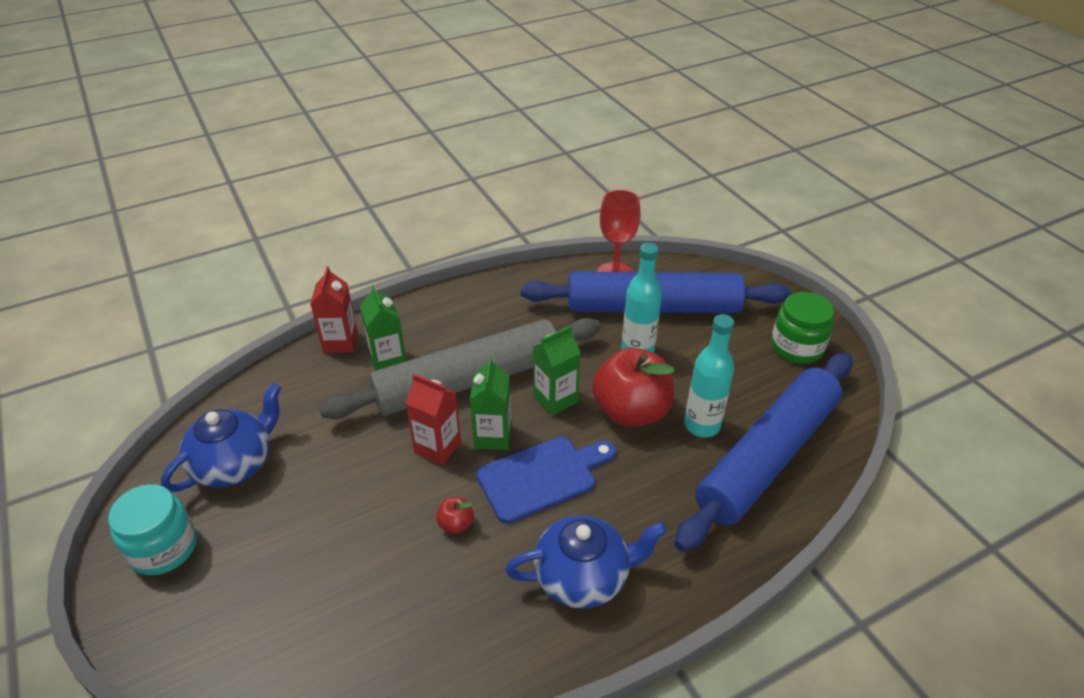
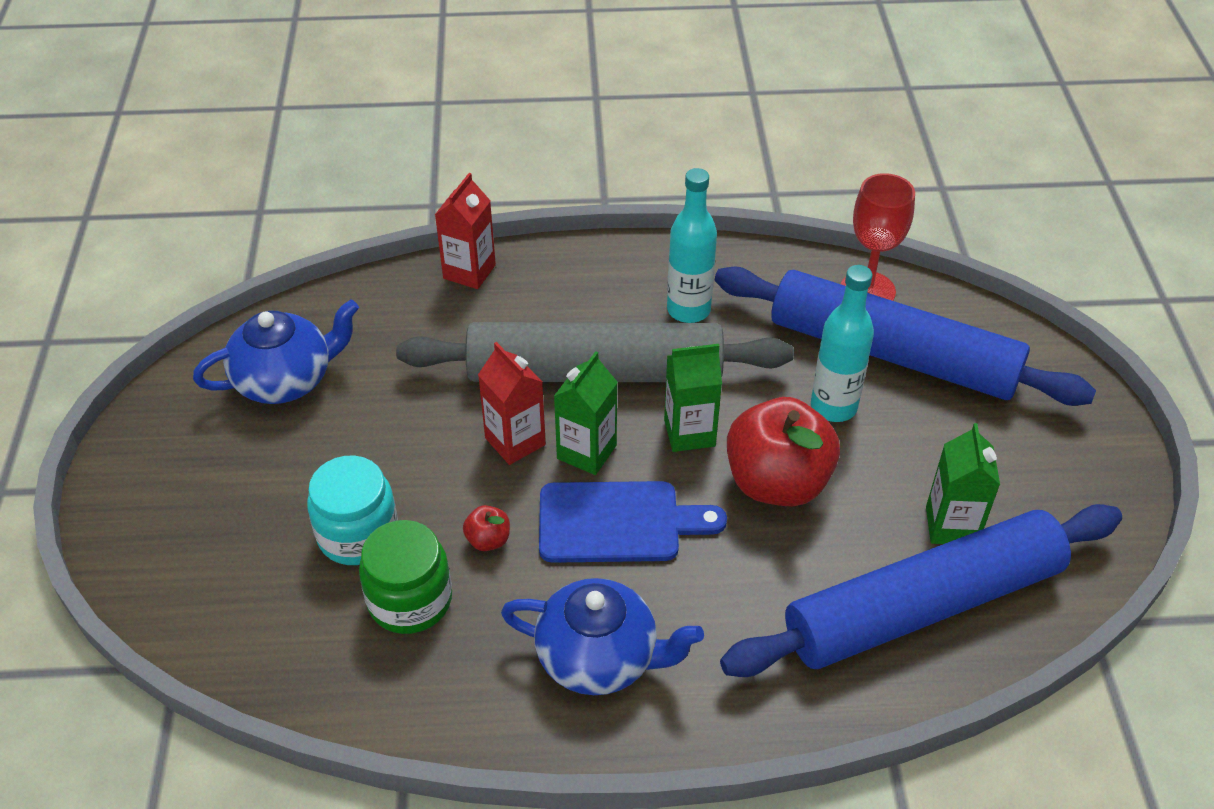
camera: 25 degrees right, 5 degrees up
(163, 548) = (175, 447): turquoise jar -> turquoise jar (358, 534)
(388, 361) = (513, 314): green carton -> green carton (951, 526)
(702, 425) = (859, 534): turquoise bottle -> turquoise bottle (688, 310)
(797, 347) = (1065, 476): green jar -> green jar (410, 600)

